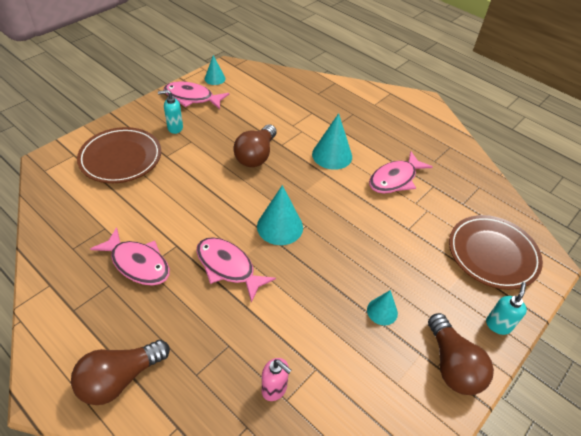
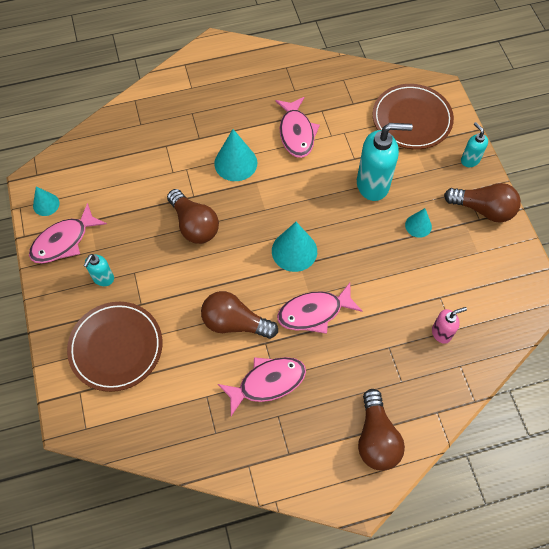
camera: 55 degrees left, 15 degrees up
(183, 217) = (235, 323): none -> brown light bulb
(394, 254) = (373, 185): none -> turquoise soap dispenser

